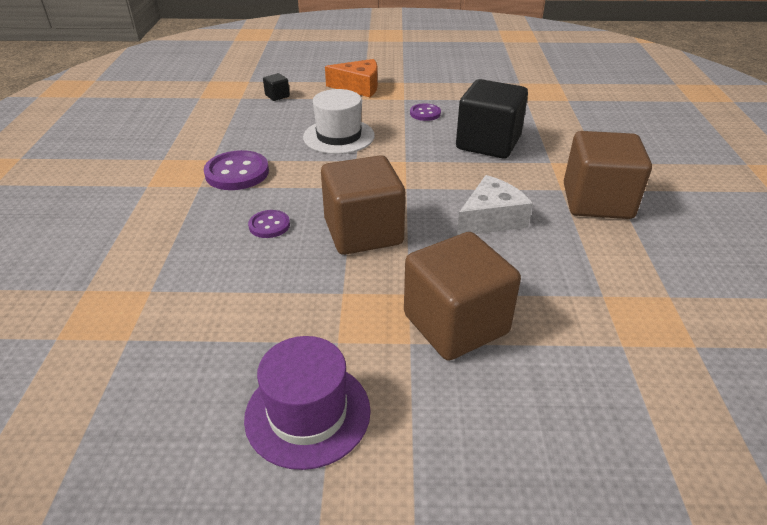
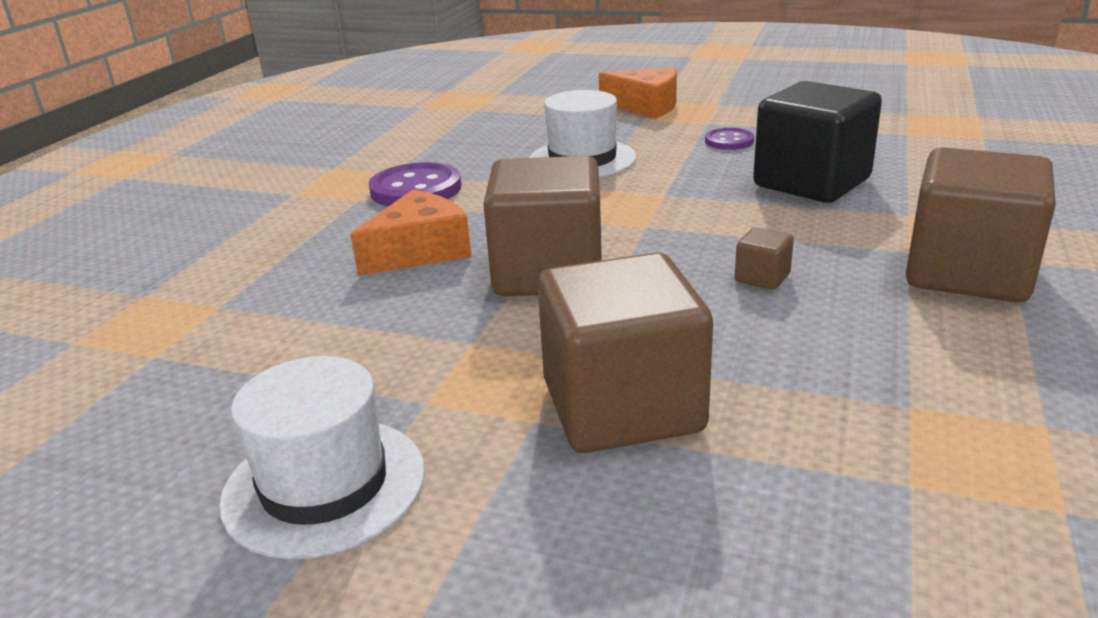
camera: 20 degrees right, 10 degrees down
(269, 225) = (420, 251): purple button -> orange cheese
(277, 96) = (524, 110): black cube -> none
(308, 413) = (324, 485): purple hat -> white hat
(491, 219) = (762, 277): white cheese -> brown cube

